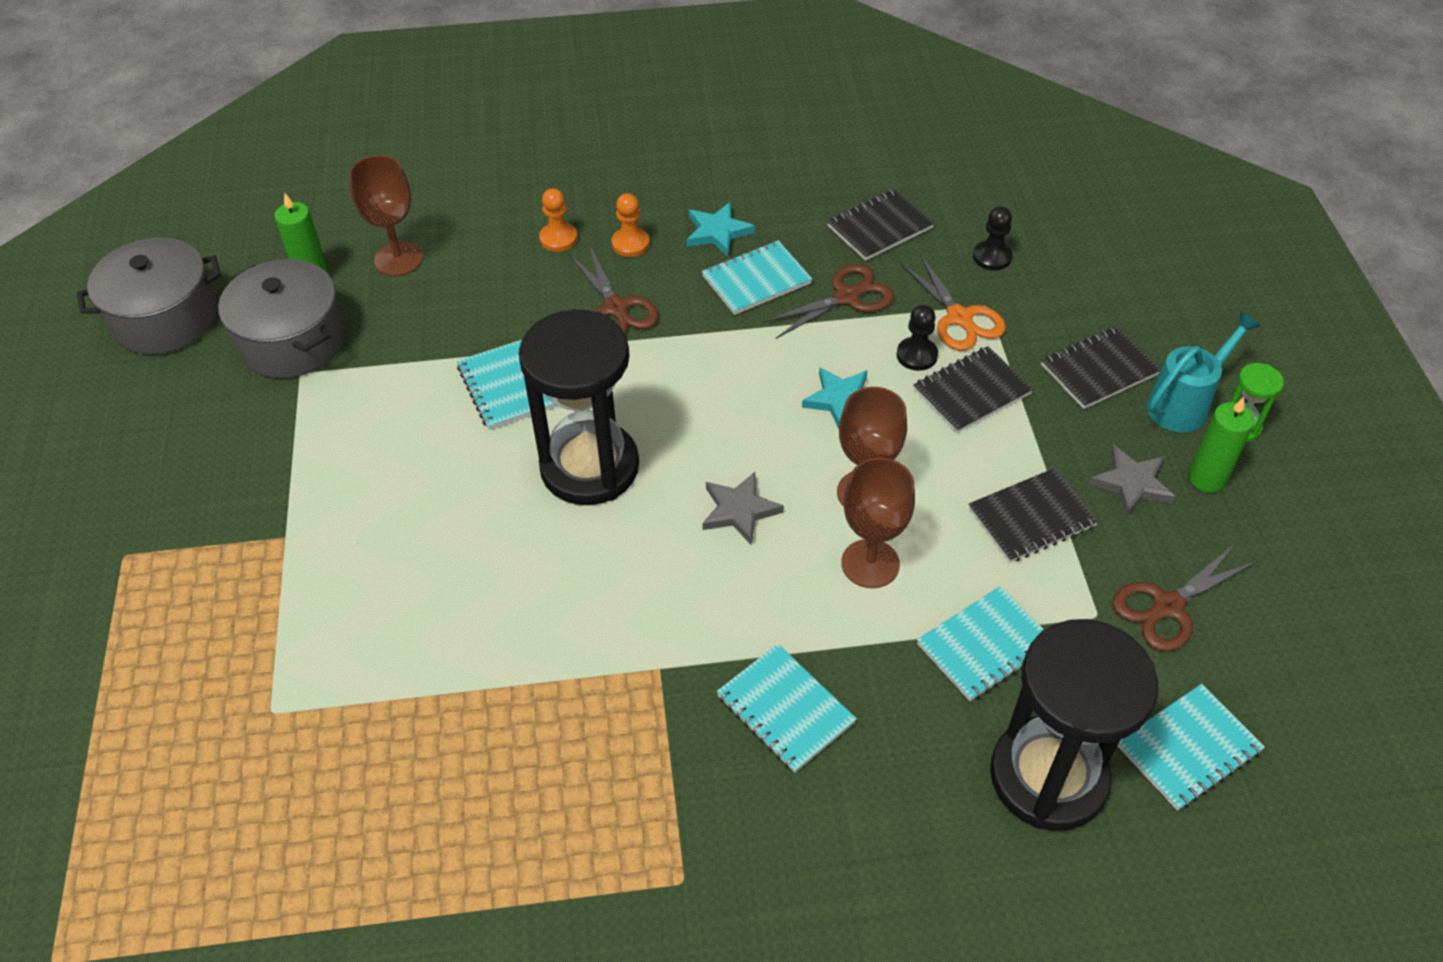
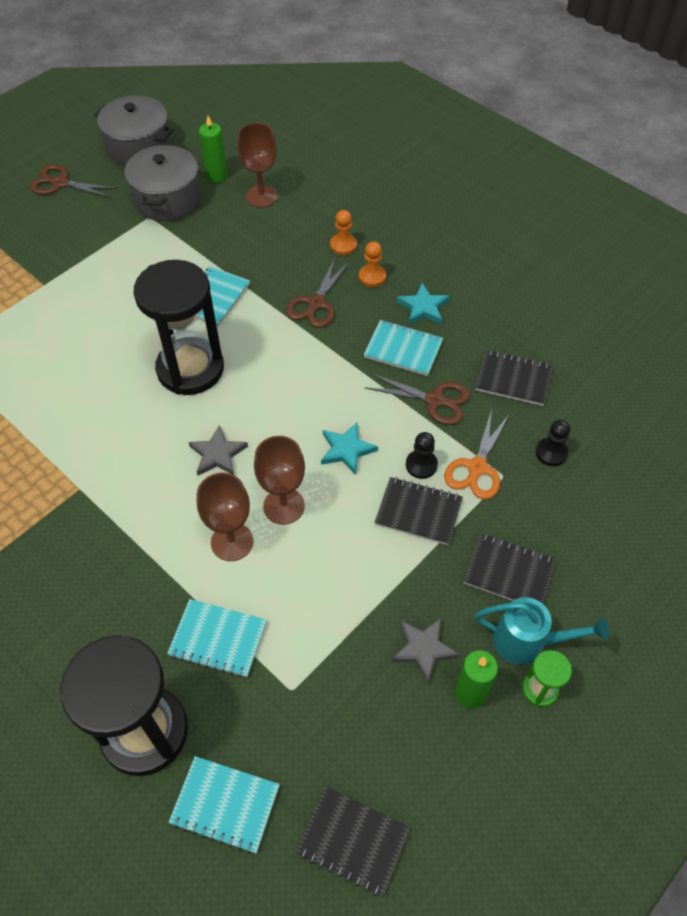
camera: 50 degrees right, 5 degrees up
(785, 709) = (95, 564): turquoise notebook -> none
(1031, 517) = (342, 606): black notebook -> black notebook (353, 841)
(1168, 606) = (334, 729): brown scissors -> brown scissors (60, 183)

